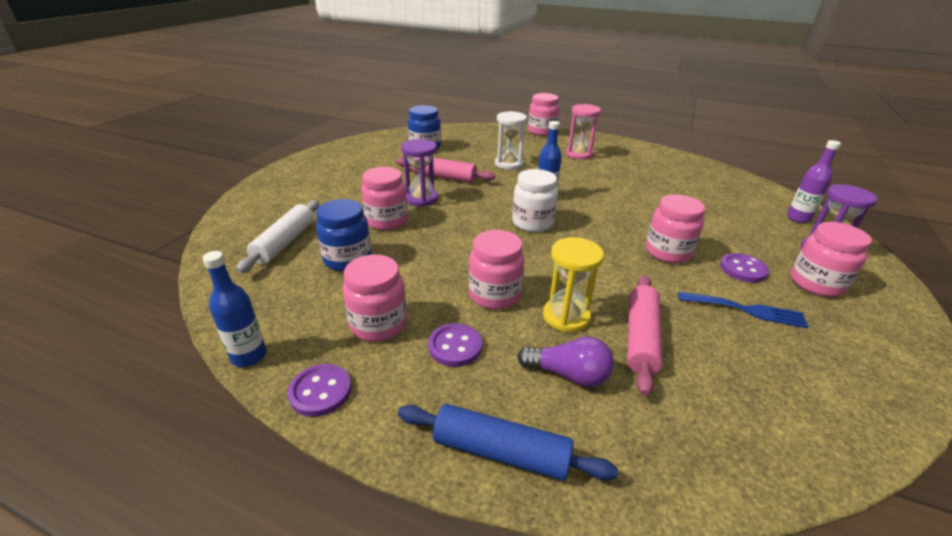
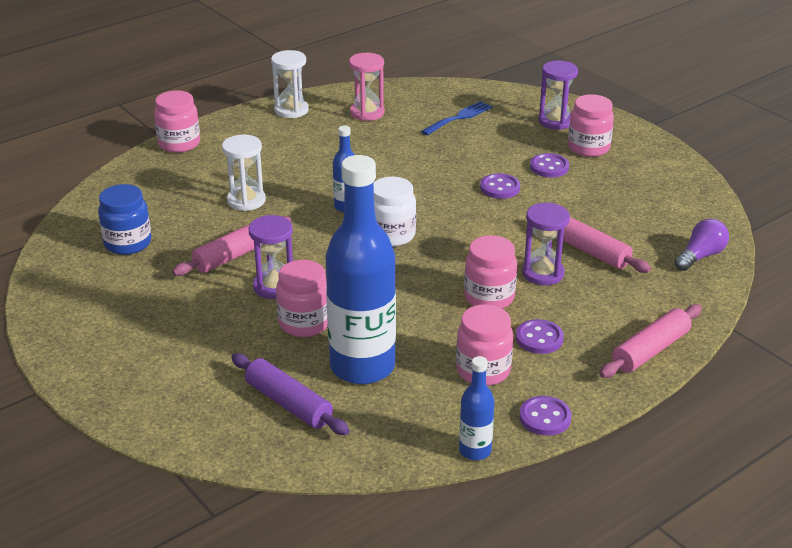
camera: 60 degrees left, 0 degrees up
(285, 242) = (289, 403): white rolling pin -> purple rolling pin
(347, 259) = (362, 366): blue jar -> blue bottle
(501, 452) = (650, 350): blue rolling pin -> pink rolling pin
(566, 316) = (543, 273): yellow hourglass -> purple hourglass
(568, 374) = (603, 297): purple light bulb -> purple light bulb (700, 256)
(579, 154) = (271, 147): pink hourglass -> pink hourglass (367, 113)
(630, 148) = (291, 110): none -> white hourglass
(667, 252) = (500, 188): pink jar -> purple button
(746, 310) = (593, 192): blue fork -> blue fork (459, 117)
(798, 218) = (505, 102): purple bottle -> none

